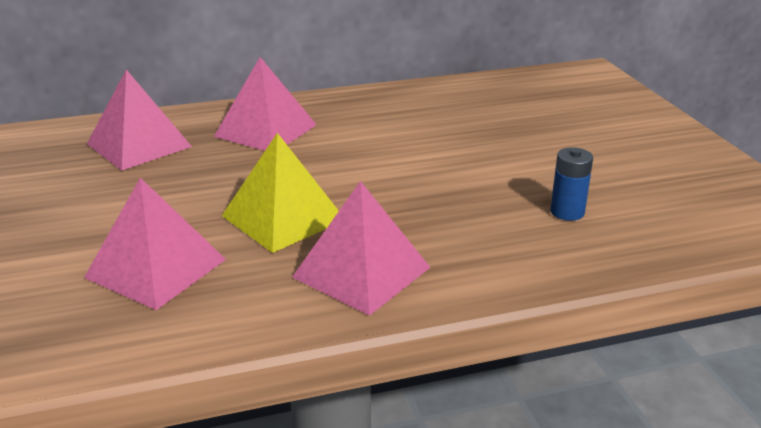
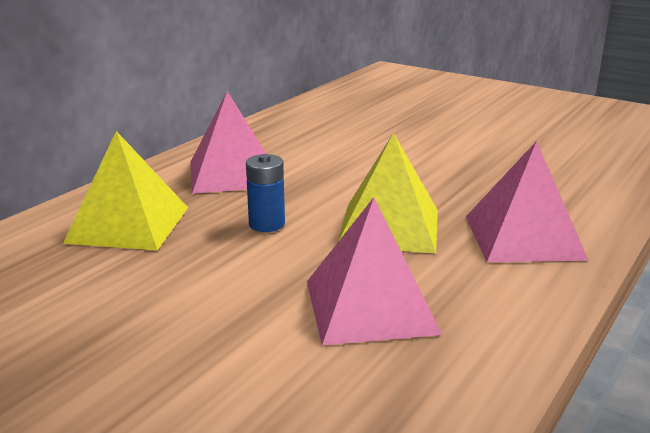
camera: 40 degrees left, 5 degrees down
(139, 145) = (128, 224): pink pyramid -> yellow pyramid
(567, 212) = (557, 152): blue battery -> blue battery (267, 224)

